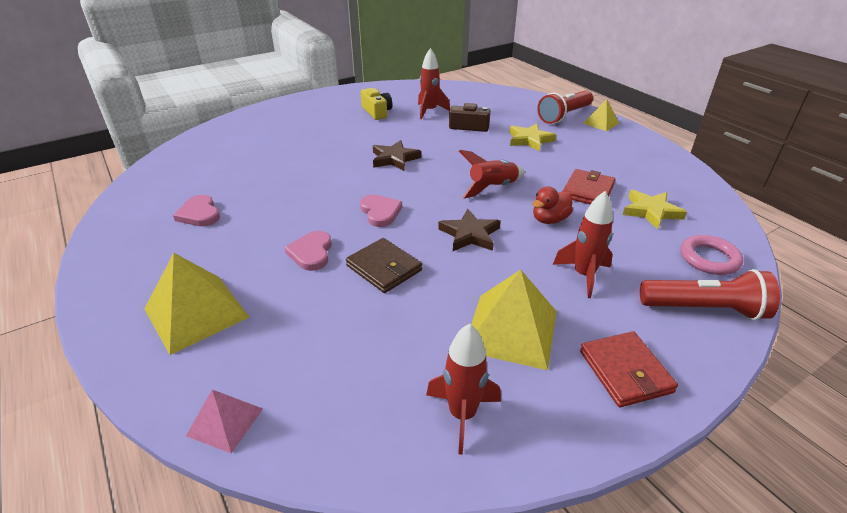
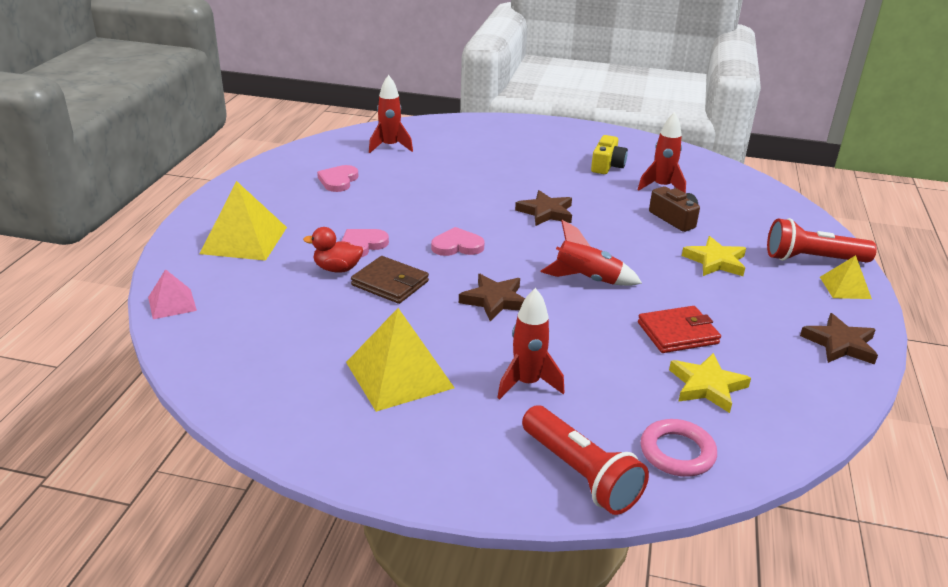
camera: 45 degrees right, 5 degrees down
(380, 212) = (457, 246): pink heart -> pink heart turned 120 degrees counterclockwise
(384, 268) = (390, 283): brown wallet -> brown wallet turned 60 degrees counterclockwise
(462, 414) = (281, 391): red rocket -> red rocket (390, 147)
(549, 220) = (586, 331): red duck -> red duck (337, 269)
(625, 371) = (425, 453): red wallet -> none
(650, 153) = (840, 344): none -> brown star

